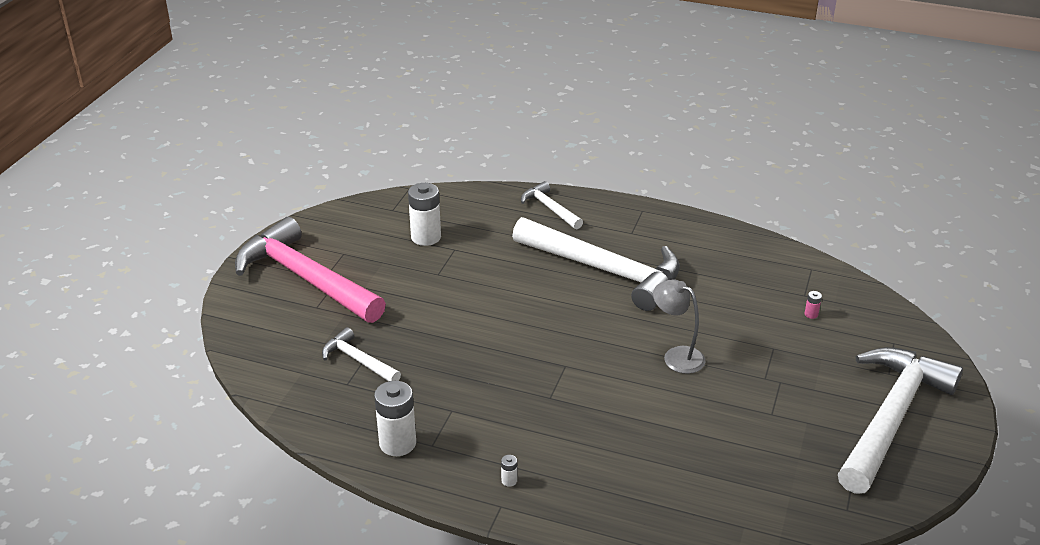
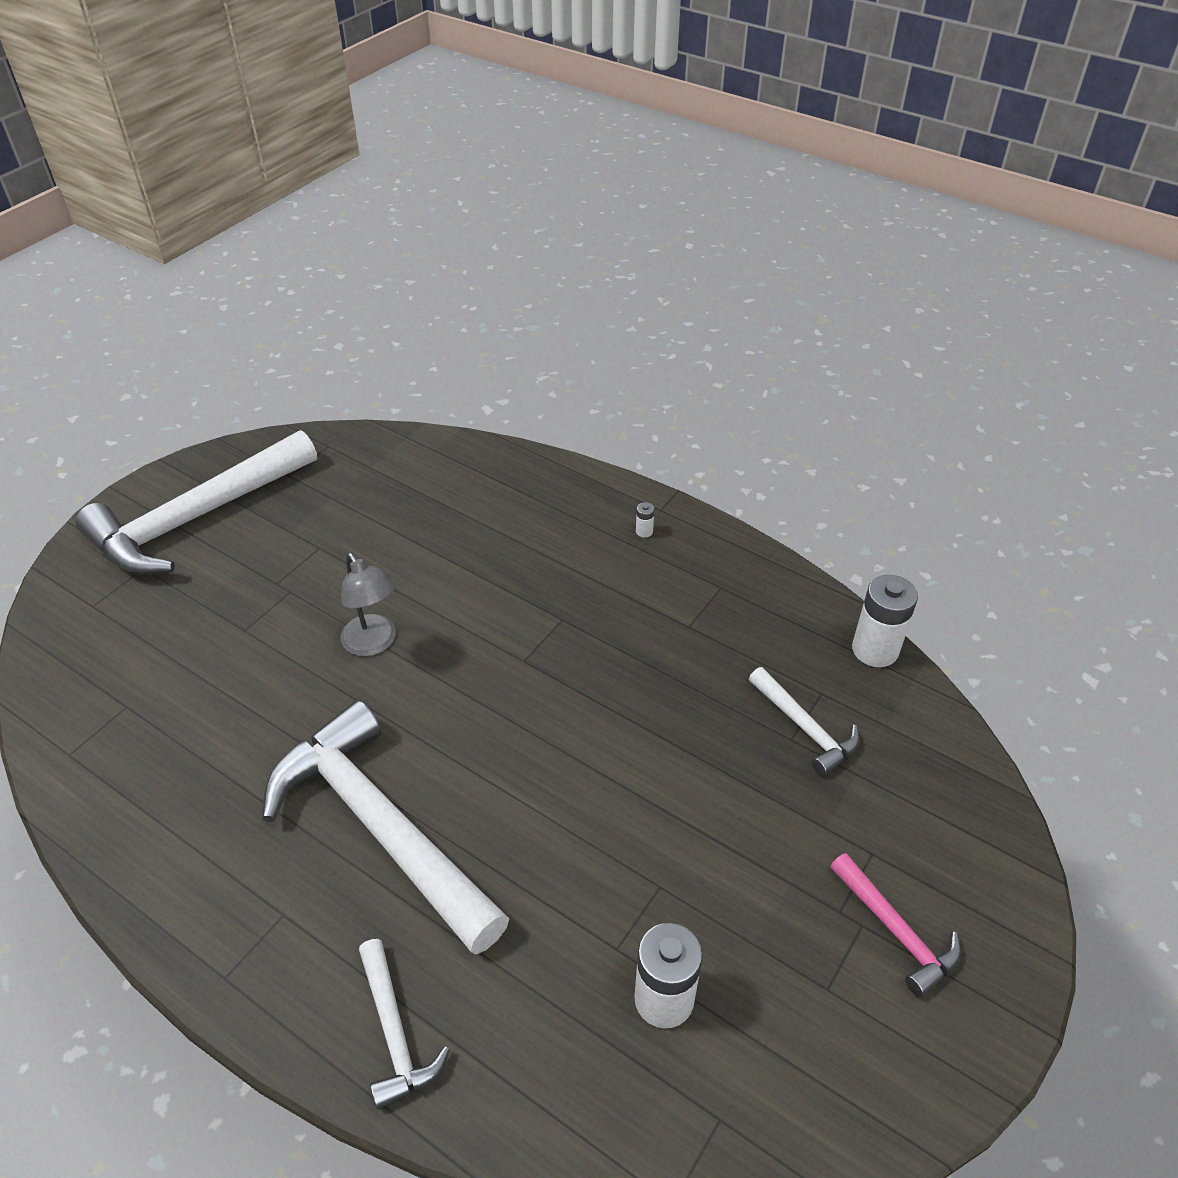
camera: 165 degrees left, 10 degrees up
(305, 278) = (896, 931): pink hammer -> pink hammer, size x0.47
(397, 443) = (761, 596): white battery -> white battery (875, 650)
(811, 314) = (149, 670): pink battery -> none

